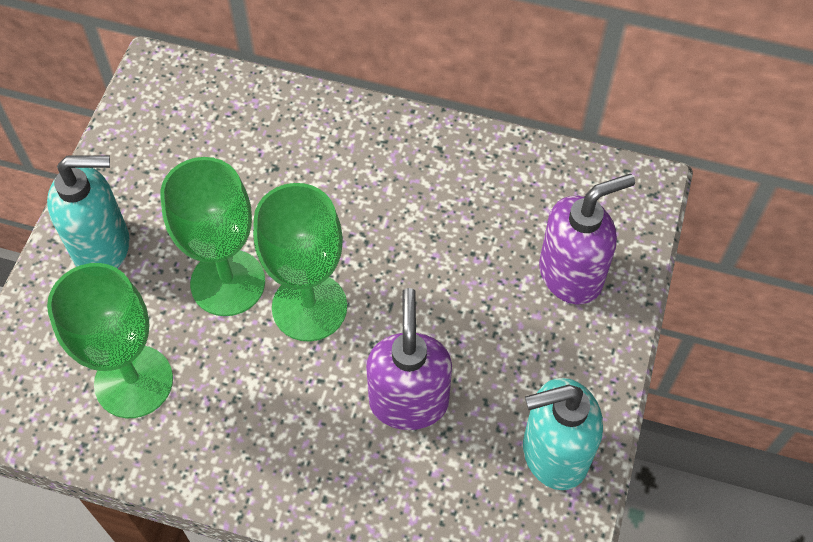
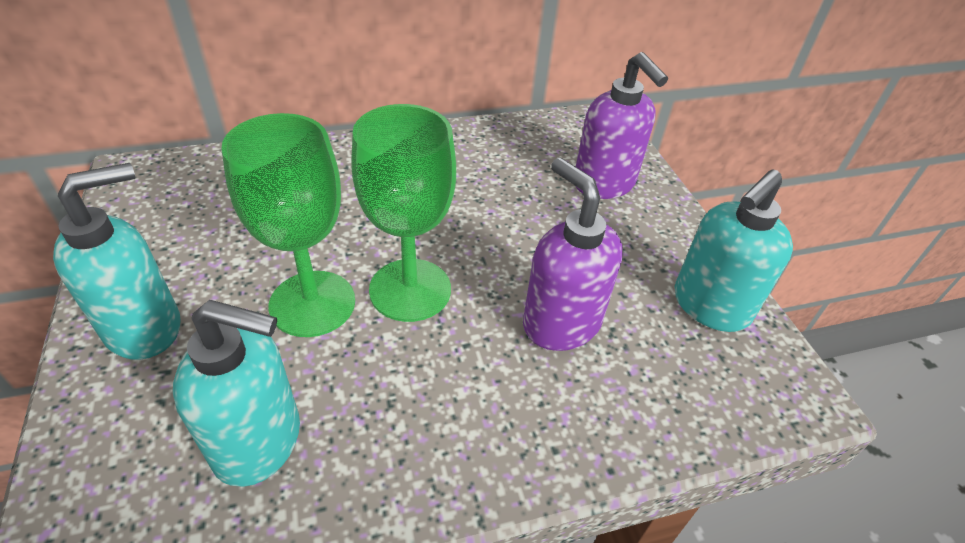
camera: 35 degrees left, 15 degrees down
(133, 381) = (259, 442): green goblet -> turquoise soap dispenser
(571, 274) = (604, 184): purple soap dispenser -> purple soap dispenser turned 120 degrees clockwise

